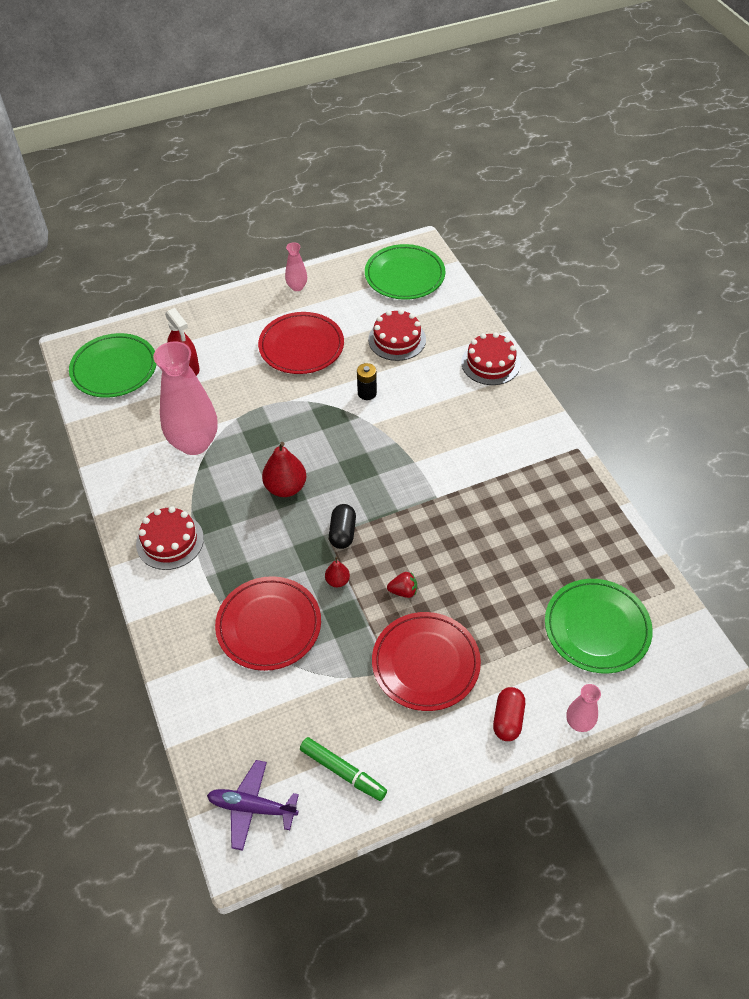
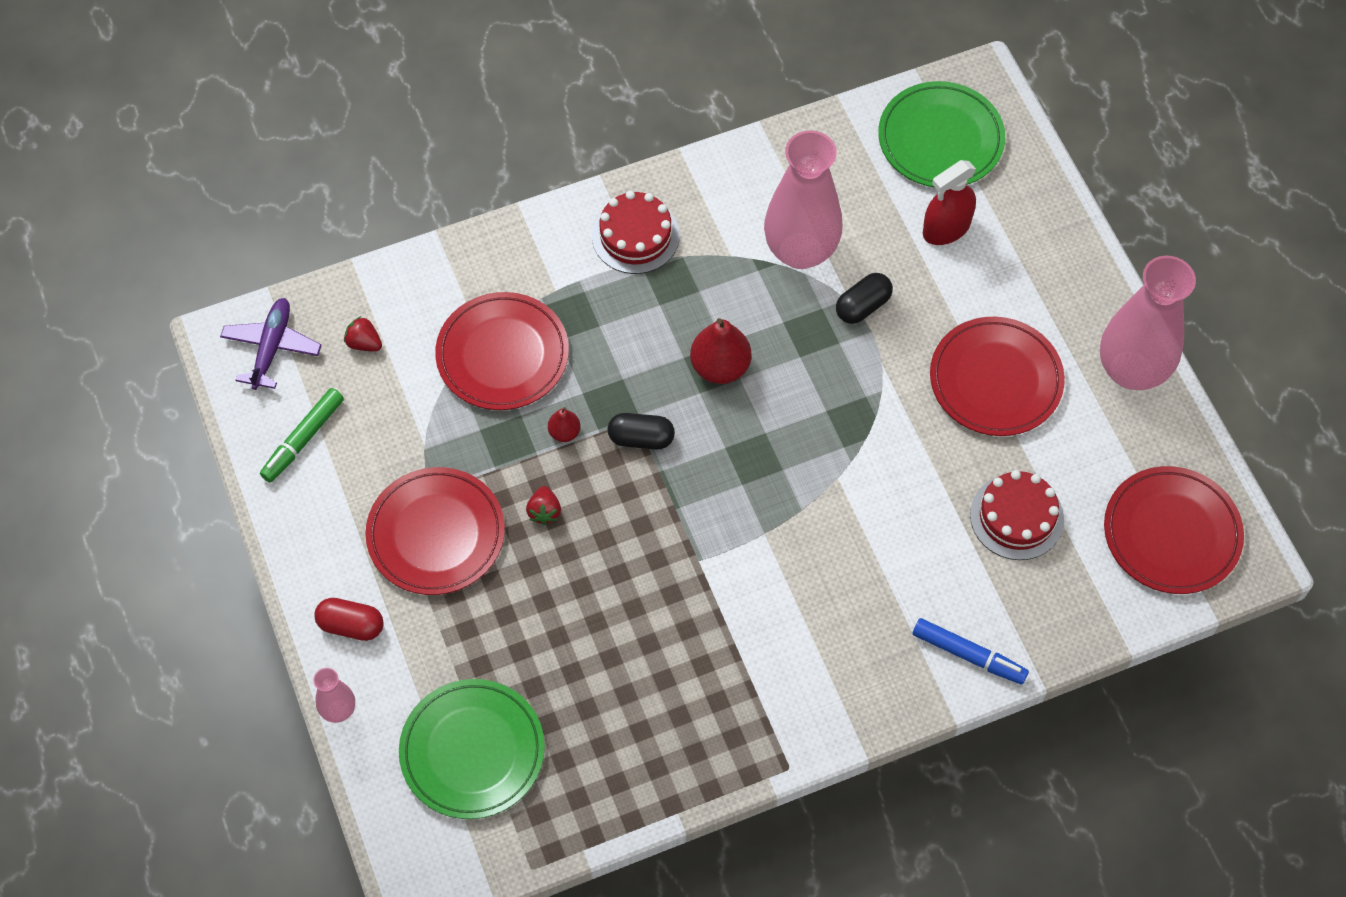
camera: 90 degrees right, 10 degrees up
(242, 410) = (863, 306): none -> black capsule
(252, 730) = (364, 343): none -> red strawberry
(297, 287) = (1131, 370): pink vase -> pink vase, size x2.19
(367, 393) = (899, 471): black battery -> none
(404, 275) = (1171, 533): green plate -> red plate
(490, 363) = (968, 655): red cake -> blue marker

